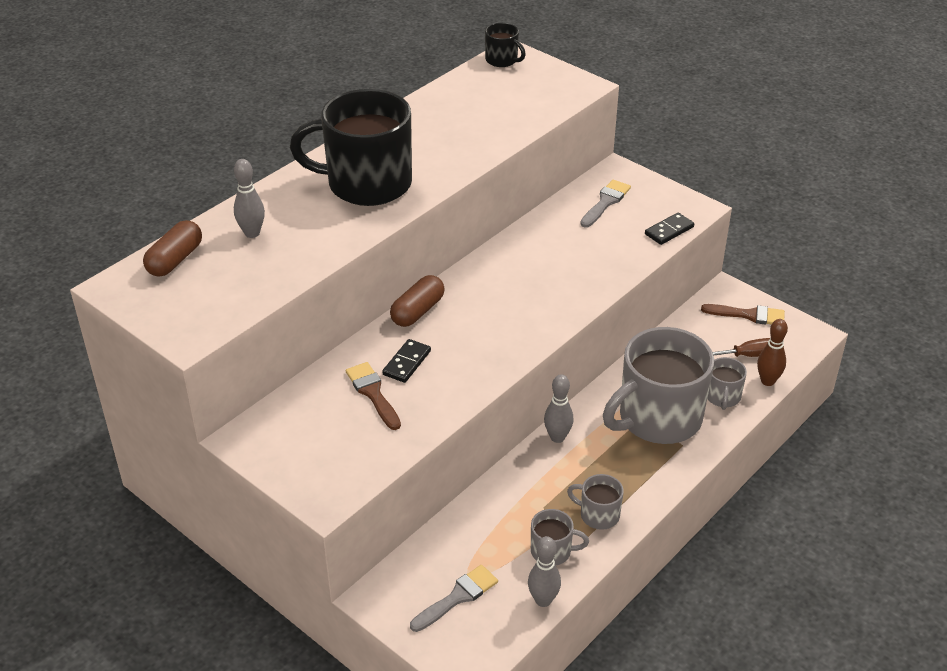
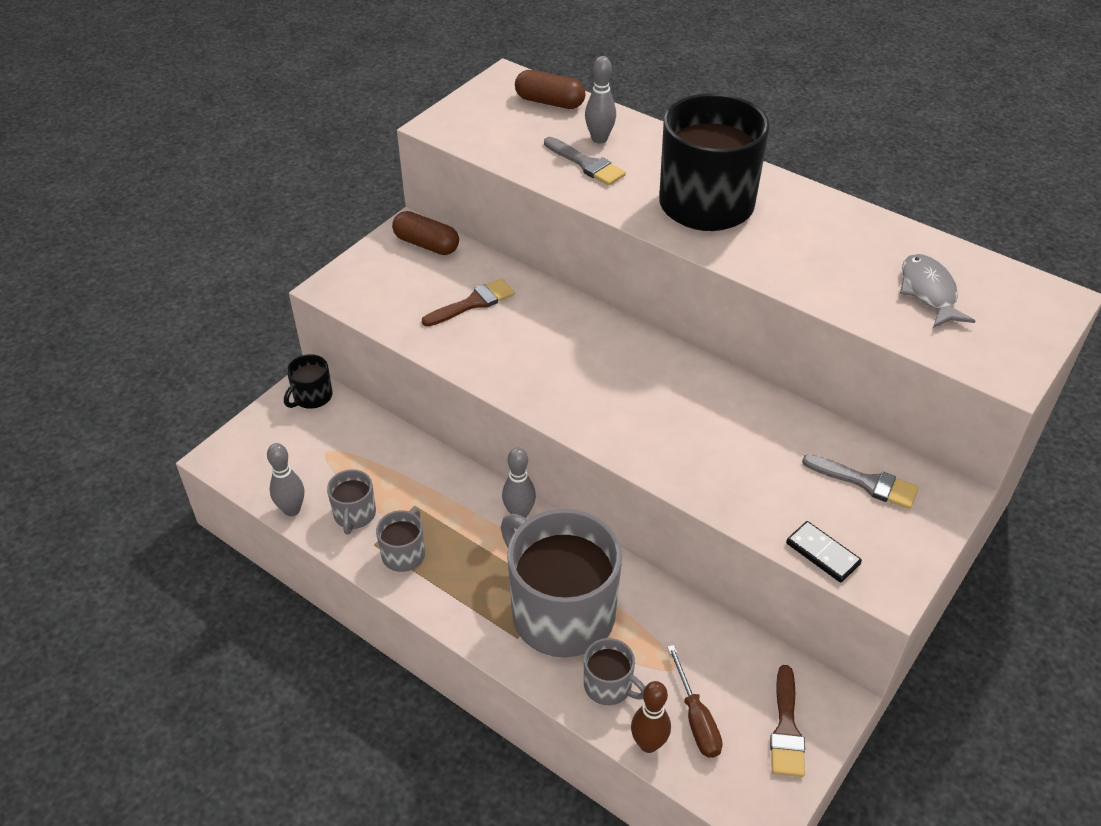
camera: 85 degrees right, 5 degrees up
(406, 363) = (520, 322): black domino -> none
(418, 311) = (604, 324): brown capsule -> brown capsule (426, 244)
(457, 597) = (301, 445): grey brush -> grey brush (586, 164)
(497, 100) = (928, 292): none -> grey fish
(502, 60) = (1035, 291): black mug -> black mug (312, 397)
(722, 397) = (609, 686): grey mug -> grey mug turned 150 degrees counterclockwise

